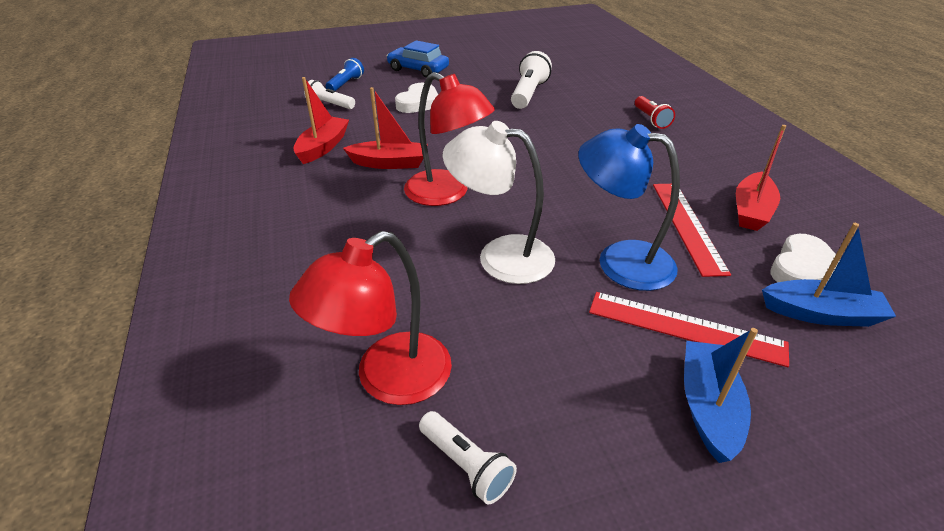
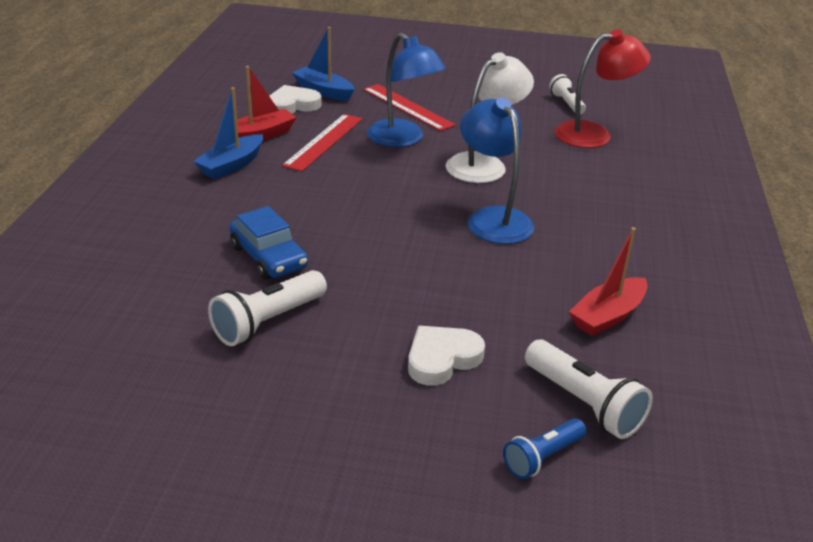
camera: 155 degrees left, 5 degrees down
(330, 105) = (583, 403): white flashlight -> white flashlight, size x1.55
(390, 163) = (533, 268): red boat -> none
(418, 69) = (386, 457): blue car -> blue car (268, 257)
(447, 193) = (493, 218): red lamp -> blue lamp
(500, 256) = (484, 164): white lamp -> white lamp turned 90 degrees counterclockwise
(651, 119) = (184, 229): red flashlight -> none
(708, 407) = (436, 87): blue boat -> blue boat (231, 165)

